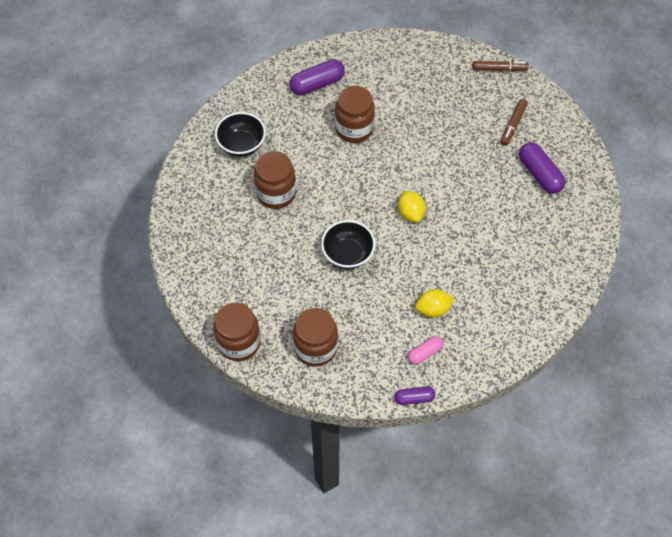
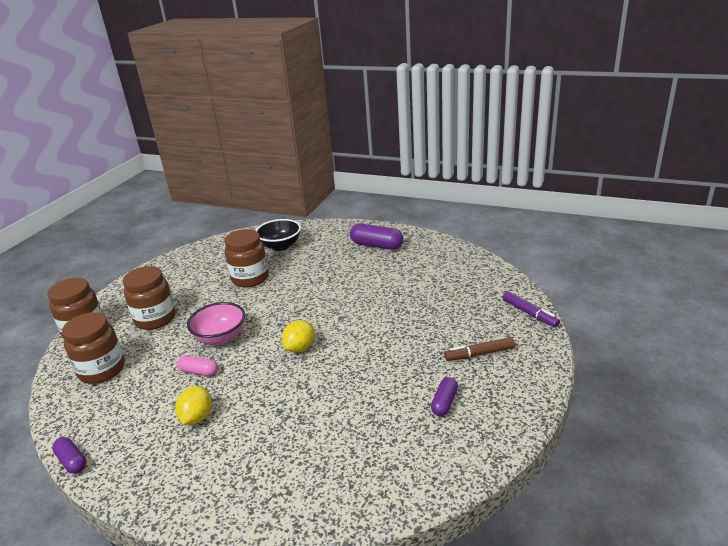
camera: 55 degrees right, 30 degrees down
(348, 254) = (220, 337): black bowl -> pink bowl
(354, 129) = (355, 279): brown jar -> brown jar (155, 319)
(425, 353) = (136, 439): pink capsule -> pink capsule (199, 372)
(433, 309) = (197, 417): yellow lemon -> yellow lemon turned 60 degrees clockwise
(499, 69) = (529, 313): brown marker -> purple marker
(539, 174) = (444, 403): purple capsule -> purple capsule, size x0.59

